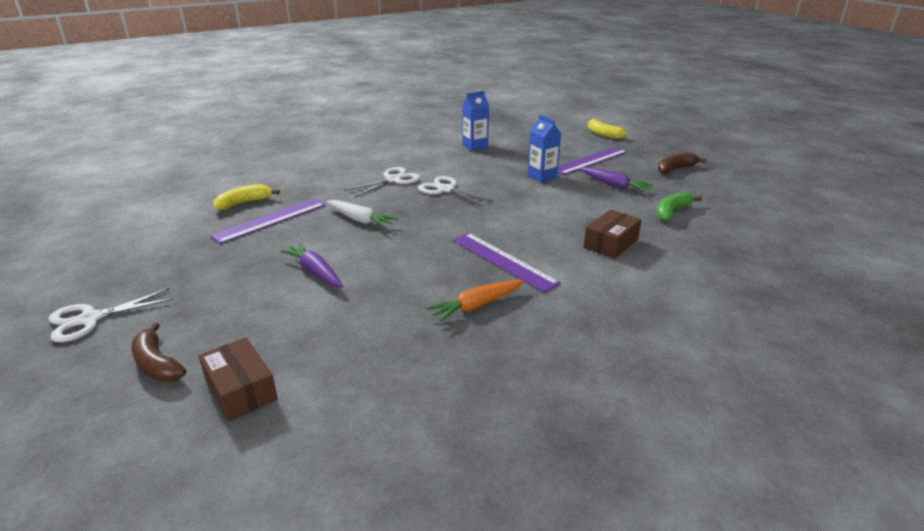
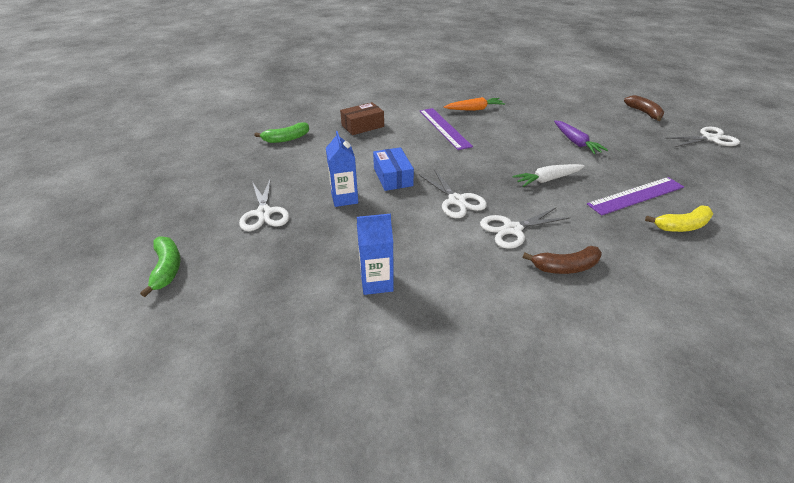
camera: 160 degrees left, 10 degrees up
(241, 389) = (593, 99): brown box -> none
(360, 220) = (547, 179): white carrot -> white carrot turned 75 degrees counterclockwise
(517, 197) = (393, 177): none -> blue box
(590, 160) = (264, 213): purple ruler -> white scissors
(603, 134) = (167, 268): yellow banana -> green banana
(614, 185) = (290, 172): purple carrot -> none
(675, 169) = (201, 180): brown banana -> brown banana (565, 267)

